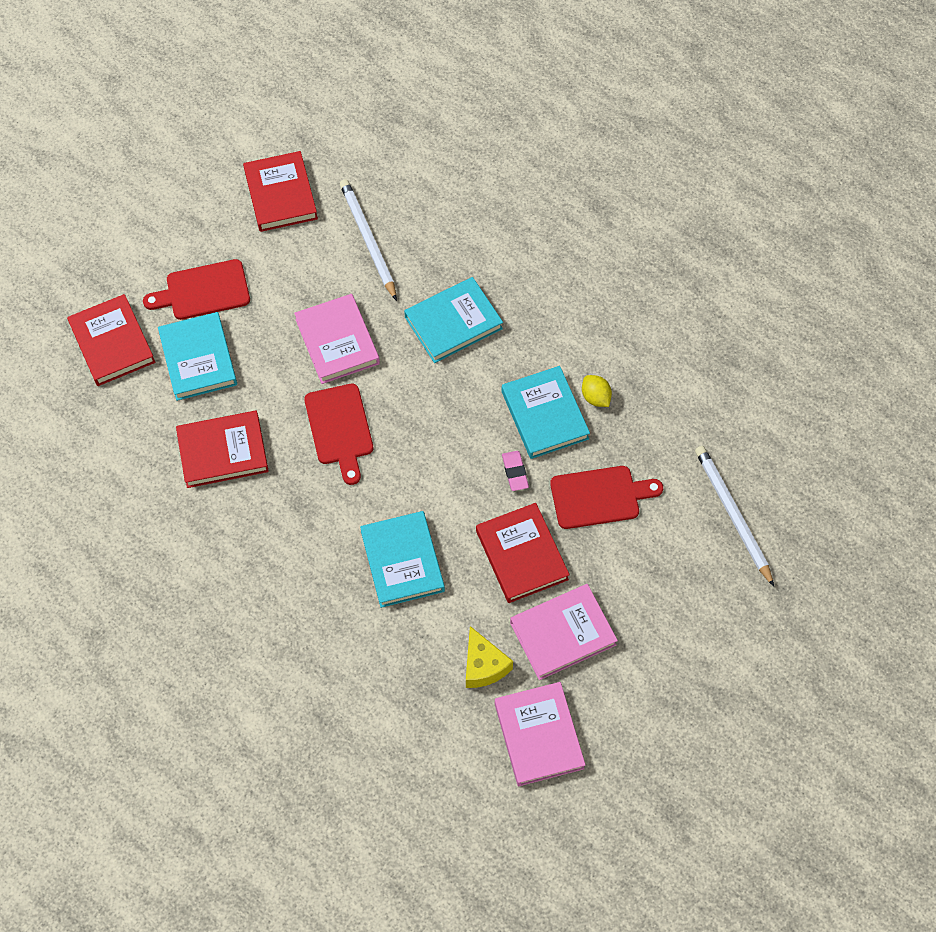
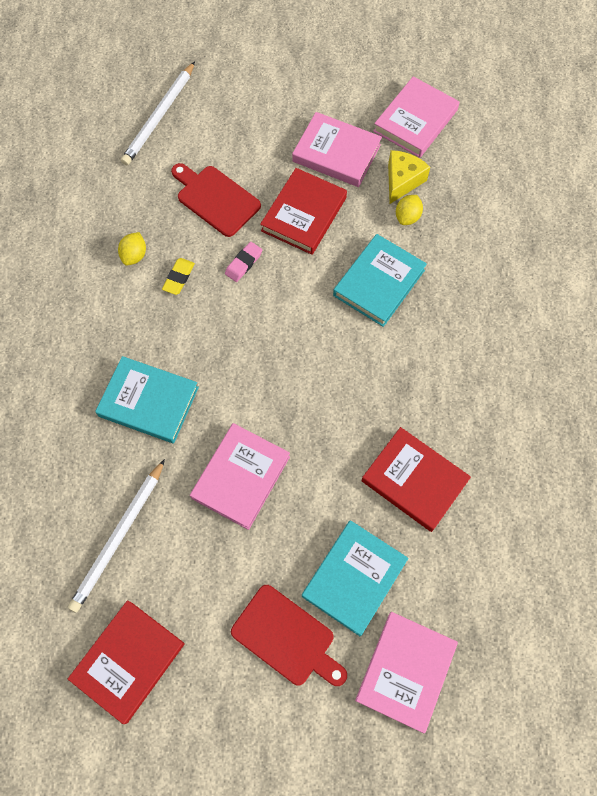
camera: 130 degrees left, 5 degrees up
(112, 343) = (405, 671): red book -> pink book
(339, 428) = (316, 410): red cutting board -> none
(443, 638) = (407, 217): none -> yellow lemon
(544, 415) = (179, 278): turquoise book -> yellow eraser

